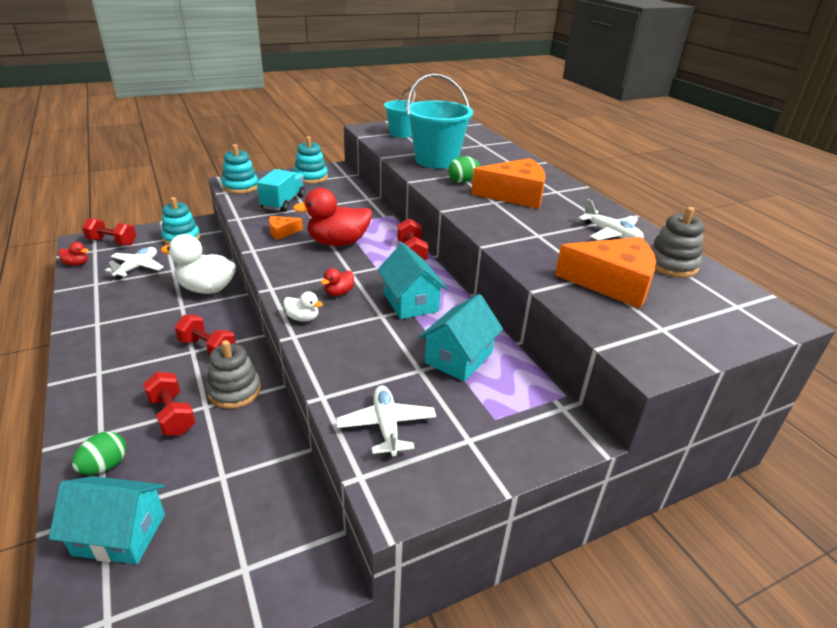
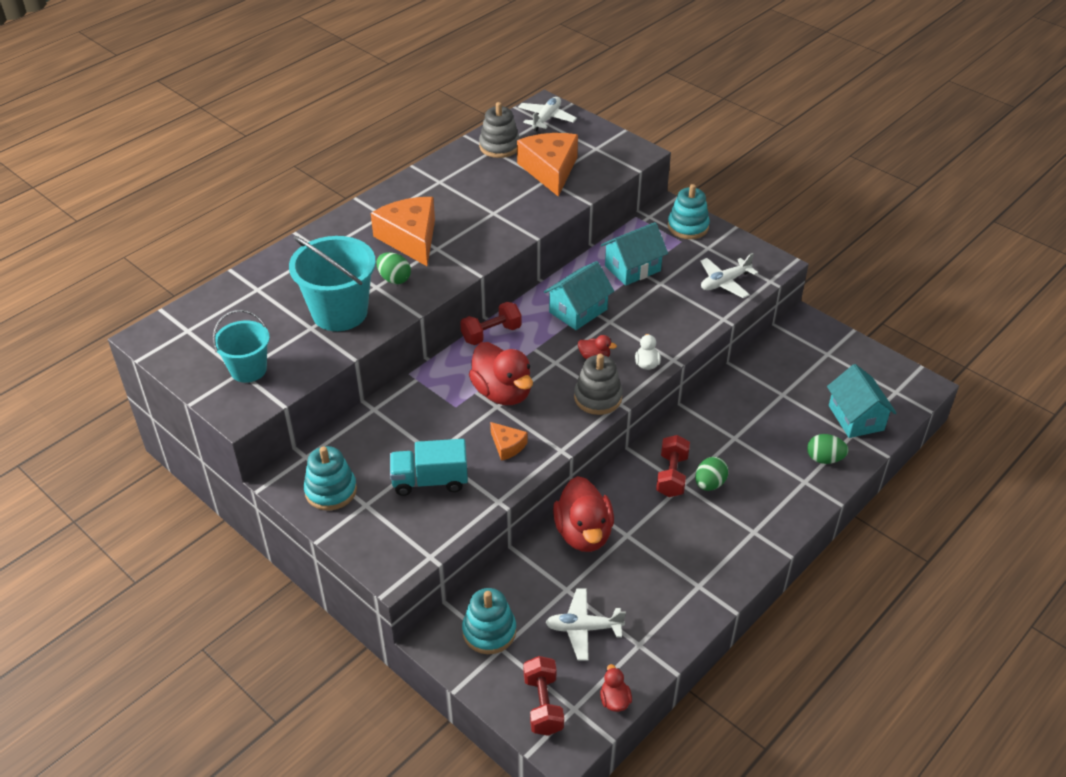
camera: 110 degrees left, 10 degrees up
(172, 415) = (757, 451): red dumbbell -> none
(174, 366) = (709, 484): none -> green egg
(207, 289) = (583, 533): white duck -> red duck
(234, 391) = (707, 429): grey stacking toy -> grey stacking toy (598, 398)
(240, 186) = (404, 549): turquoise stacking toy -> turquoise stacking toy (688, 227)
(458, 358) = (632, 268): turquoise house -> turquoise house turned 45 degrees counterclockwise
(611, 234) = (463, 176): white plane -> white plane (546, 118)

